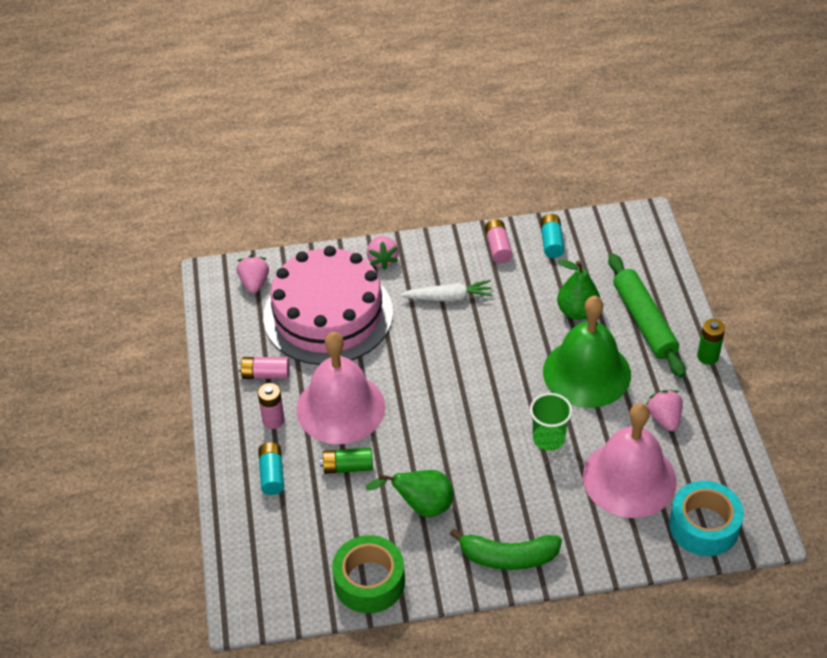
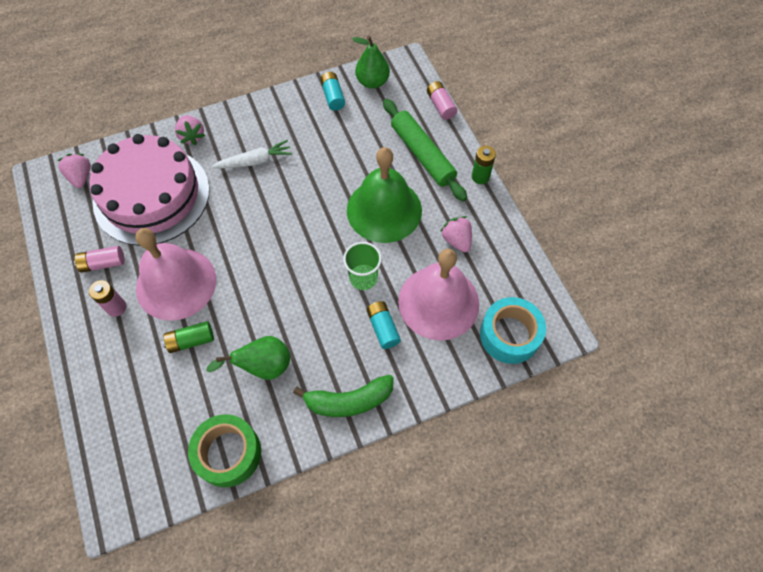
camera: 15 degrees left, 15 degrees up
(272, 474) = (122, 362): turquoise battery -> turquoise battery (383, 328)
(498, 247) = (289, 108): pink battery -> pink battery (441, 106)
(577, 311) = (365, 155): green pear -> green pear (372, 82)

